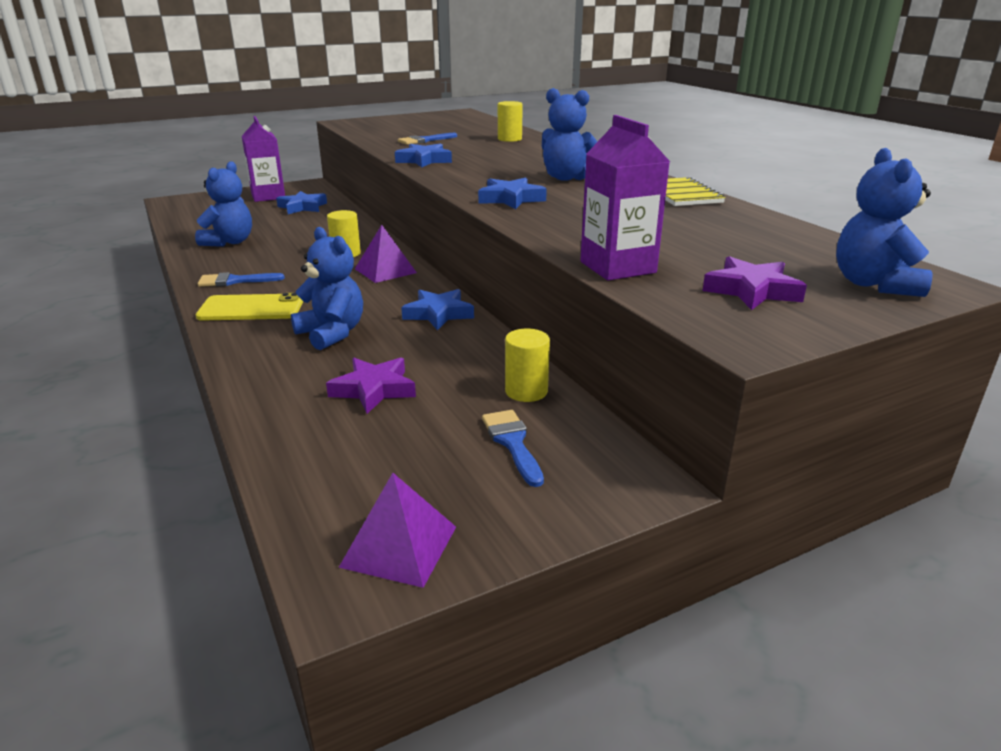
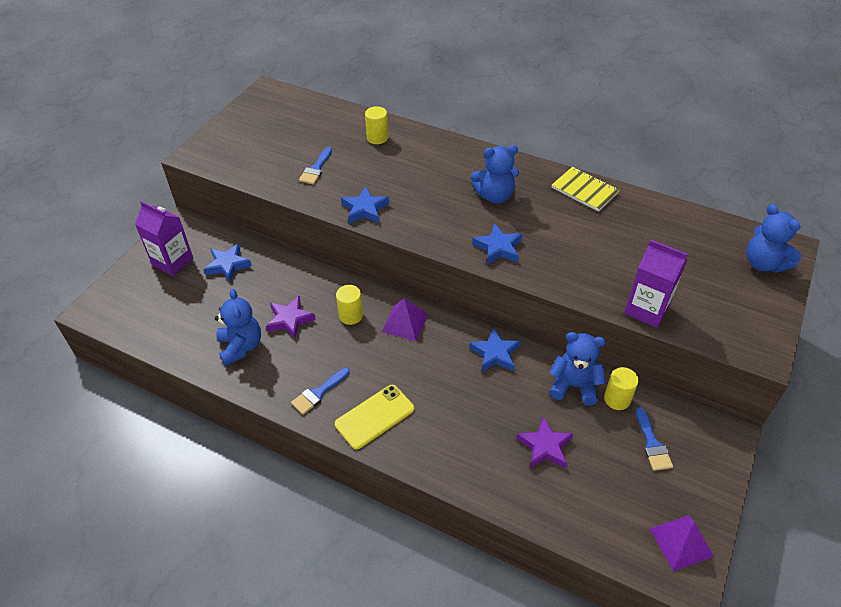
camera: 35 degrees left, 20 degrees up
(332, 333) = (459, 411): blue teddy bear -> blue teddy bear (574, 386)
(512, 443) = (652, 444): blue brush -> blue brush turned 135 degrees counterclockwise
(752, 290) = (724, 300): purple star -> purple star (290, 319)

